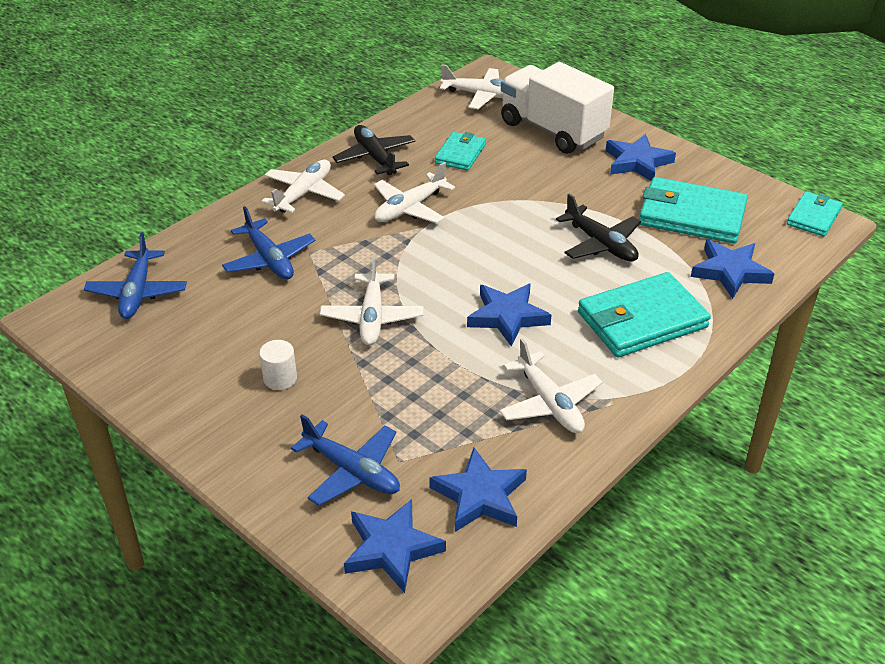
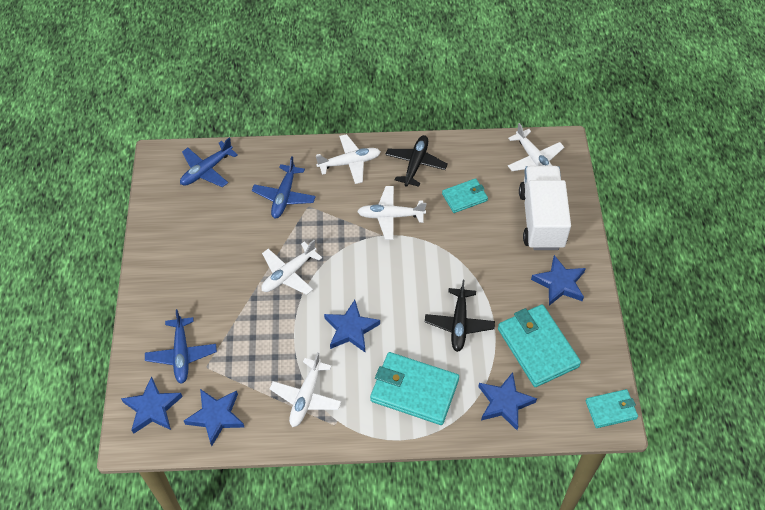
camera: 45 degrees right, 15 degrees up
(280, 378) = (210, 276): white cylinder -> none

